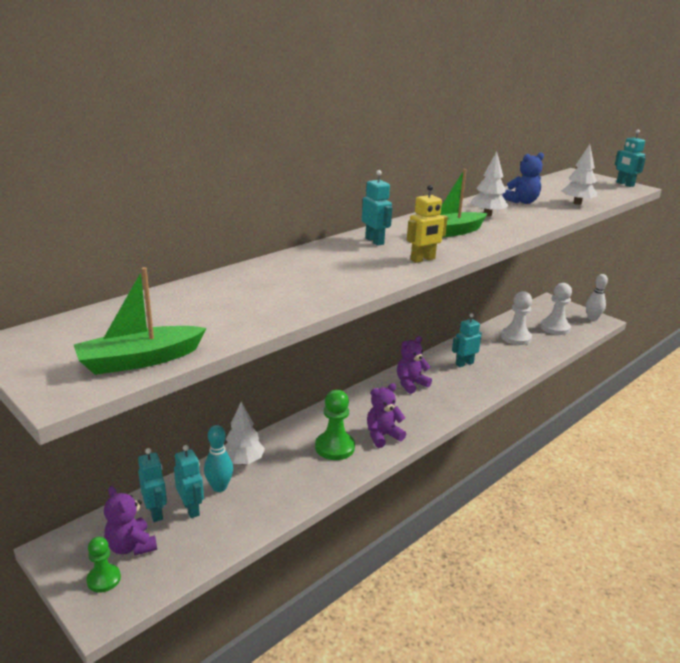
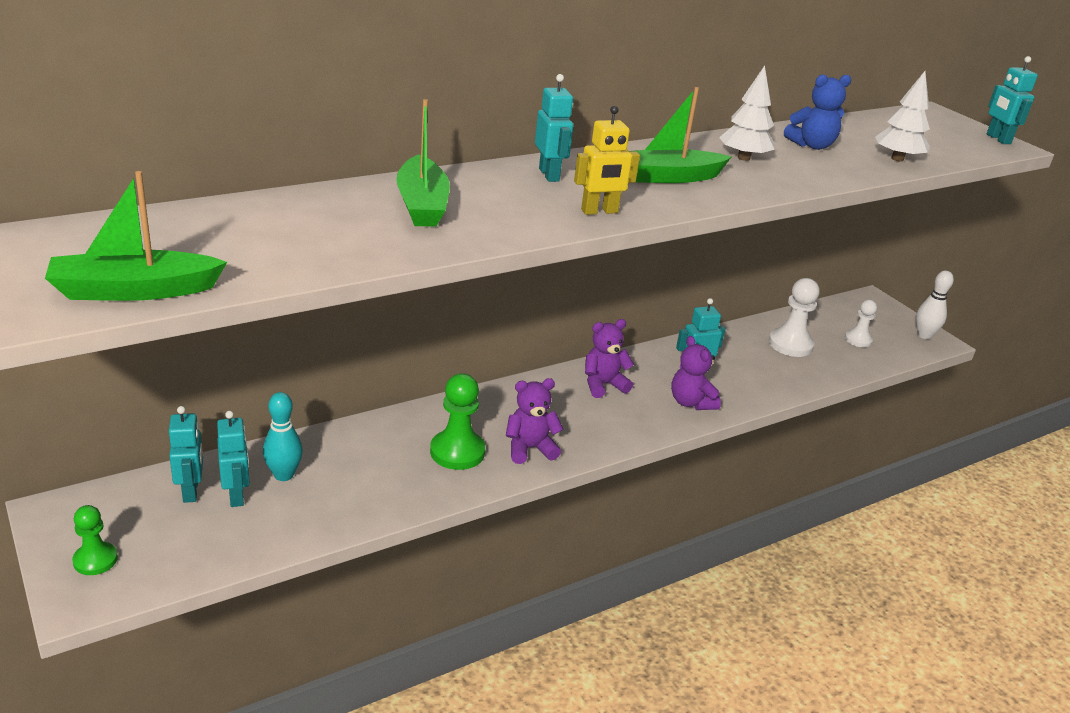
camera: 10 degrees right, 5 degrees up
(131, 546) = (144, 527): purple teddy bear -> purple teddy bear (691, 402)
(243, 461) = (328, 447): white tree -> none
(305, 272) = (422, 205): none -> green boat
(555, 328) = (858, 340): white pawn -> white pawn, size x0.63

